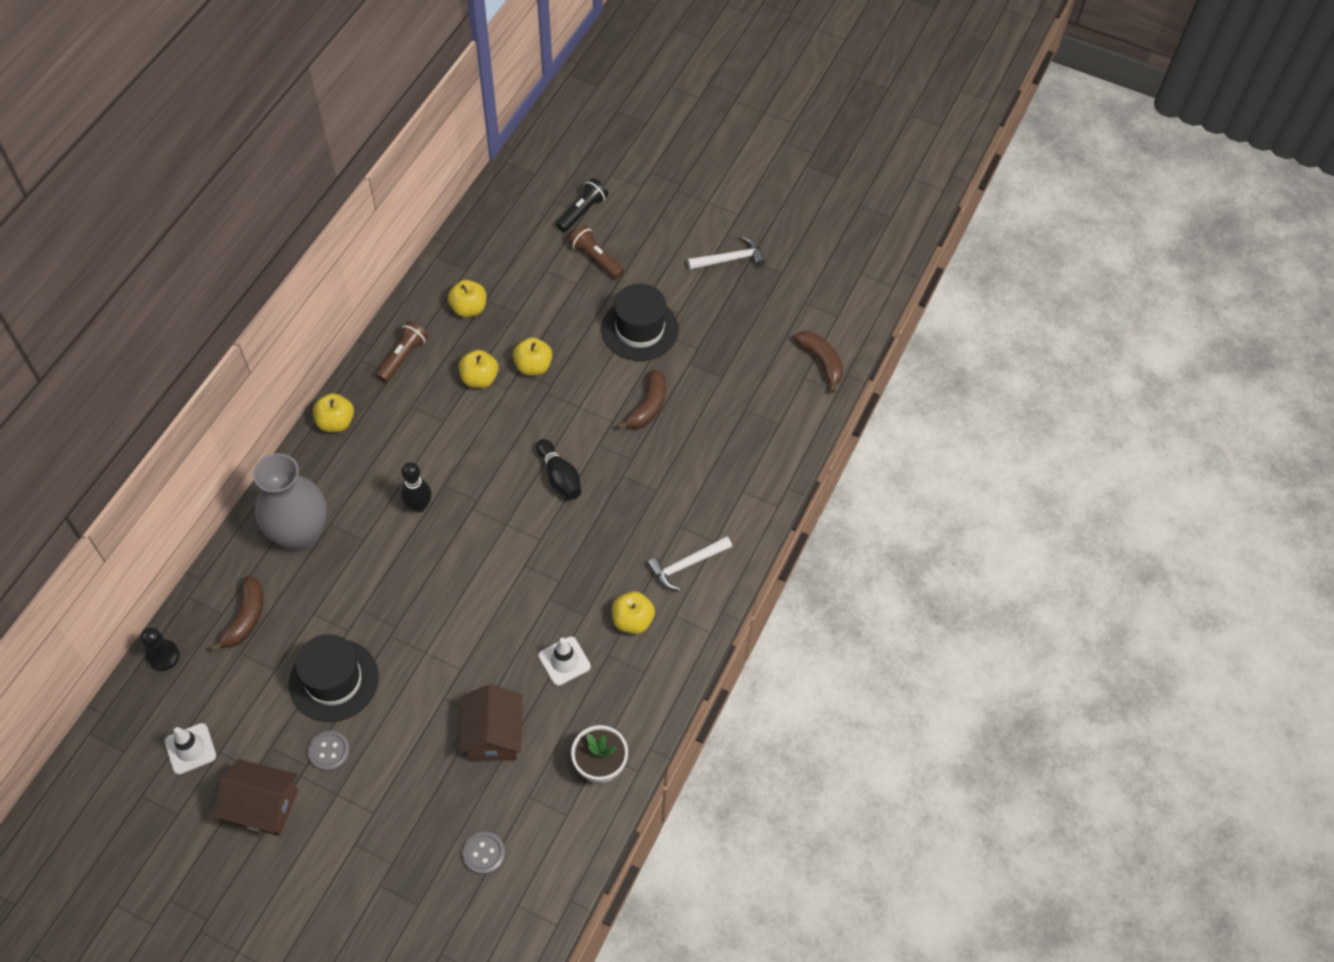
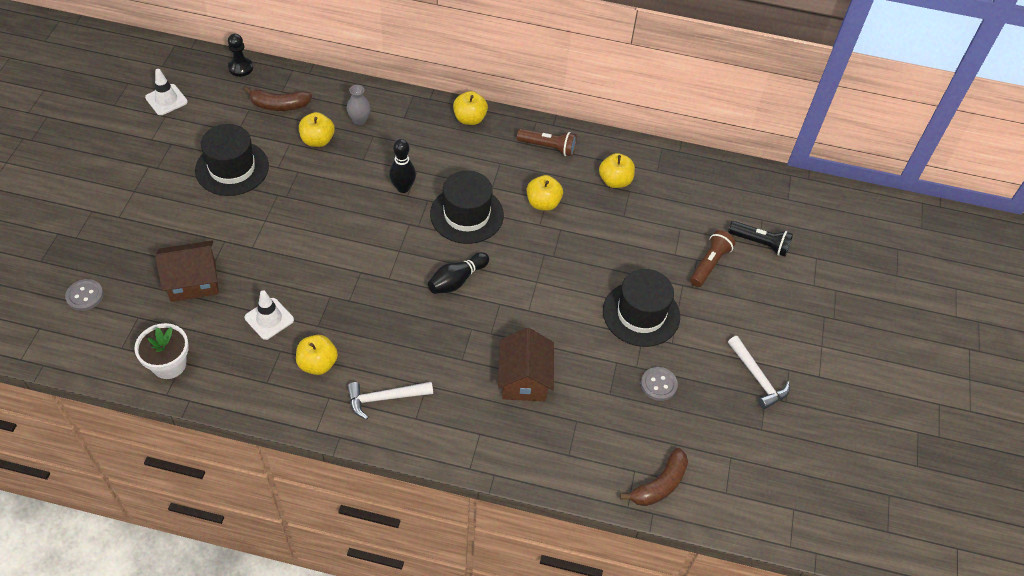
camera: 75 degrees right, 5 degrees down
(263, 806) = (122, 150): brown house -> brown house (524, 379)
(300, 534) = (359, 120): grey vase -> grey vase, size x0.42
(329, 751) = (170, 178): grey button -> grey button (658, 384)
(475, 452) = (466, 214): none -> black hat
(533, 366) = (569, 239): yellow apple -> yellow apple (317, 140)
(648, 406) = (554, 336): brown banana -> none
(686, 565) = (385, 398): white hammer -> white hammer turned 60 degrees counterclockwise

